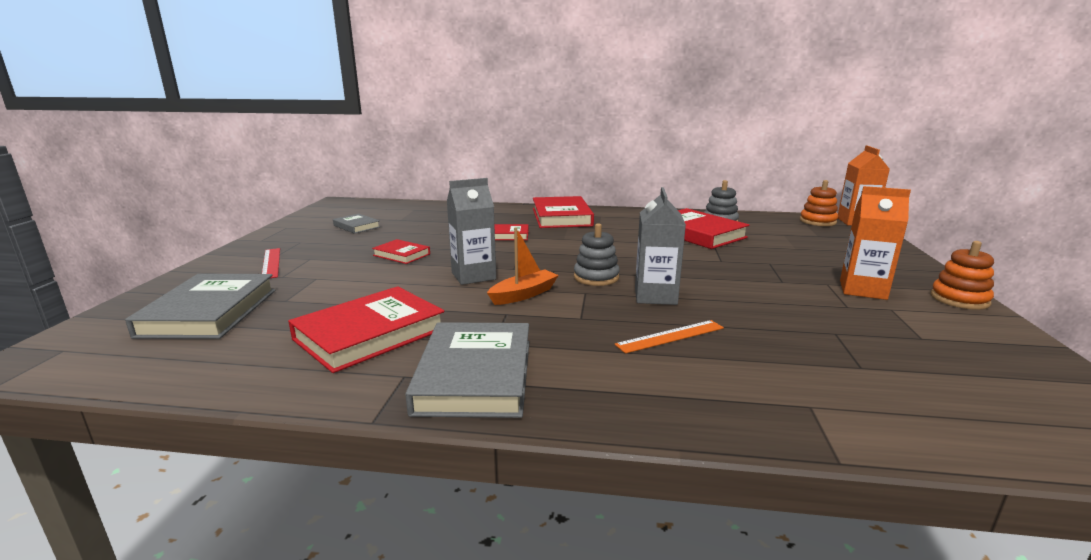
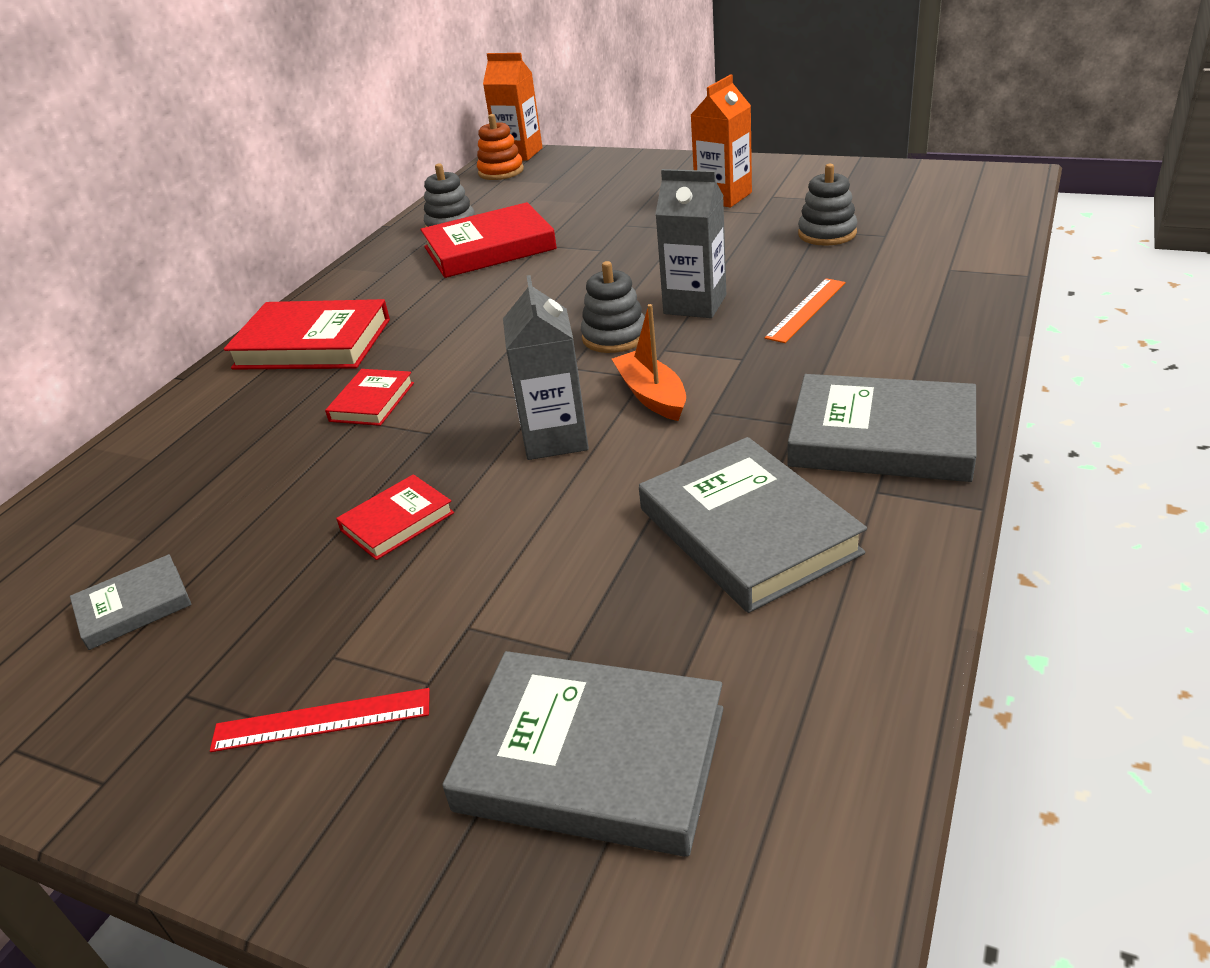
camera: 70 degrees left, 15 degrees up
(370, 334) = (747, 531): red book -> grey book
(670, 336) = (806, 310): orange ruler -> orange ruler turned 45 degrees clockwise
(832, 337) = (827, 234): none -> grey stacking toy
(959, 299) = (761, 165): orange stacking toy -> none

